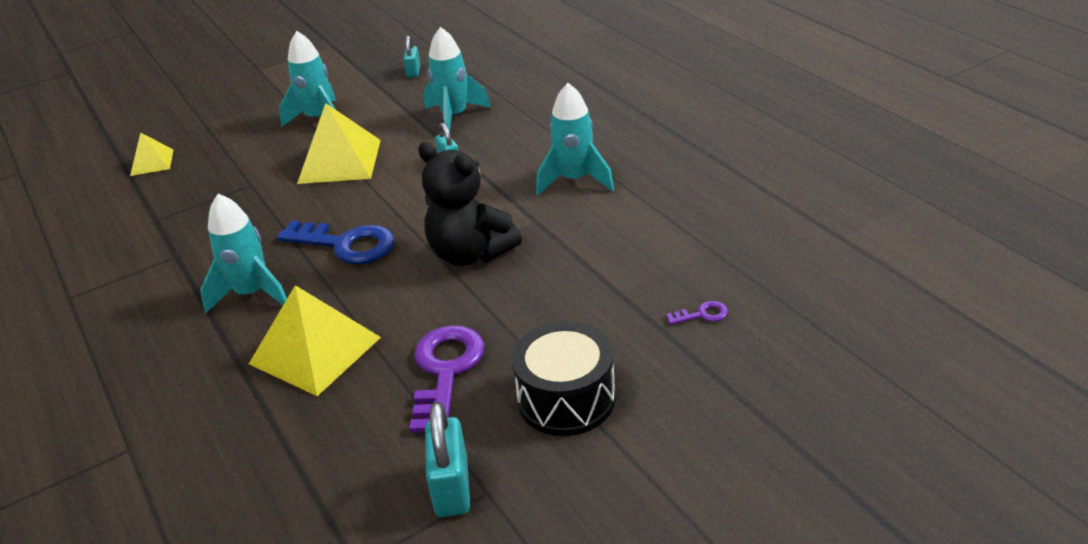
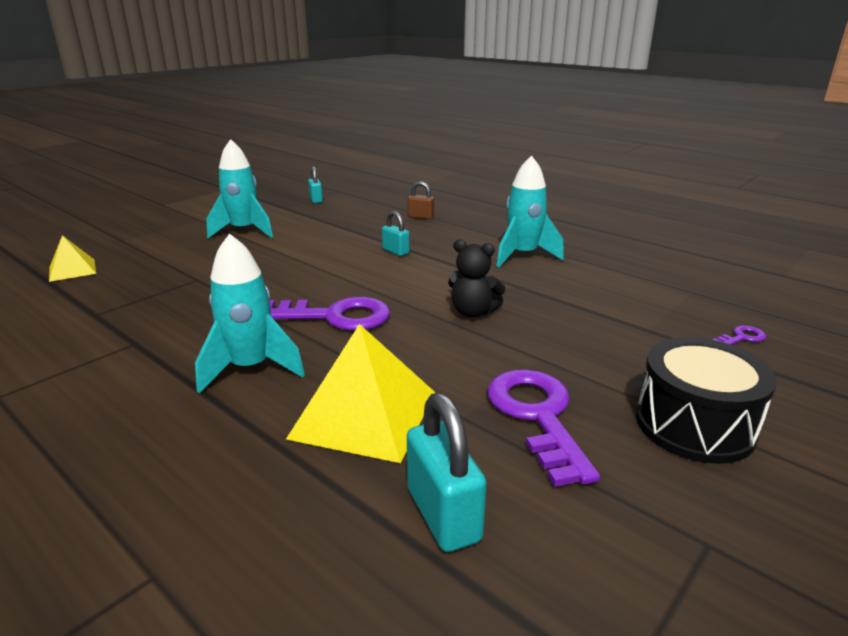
camera: 20 degrees left, 10 degrees down
(339, 161) = (284, 257): yellow pyramid -> none
(346, 244) = (335, 316): blue key -> purple key
(451, 488) = (661, 546): turquoise padlock -> turquoise padlock (443, 515)
(454, 117) = (376, 224): turquoise rocket -> none
(470, 253) = (473, 312): black teddy bear -> black teddy bear, size x0.60
(508, 109) = (420, 217): none -> brown padlock

